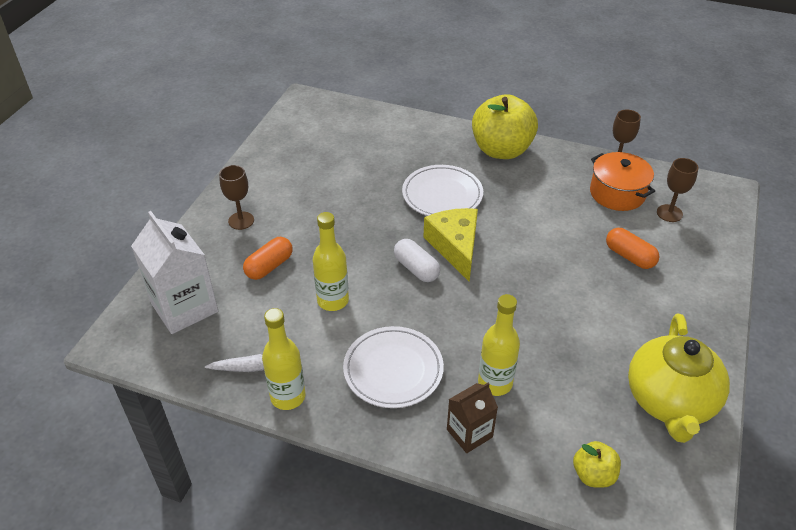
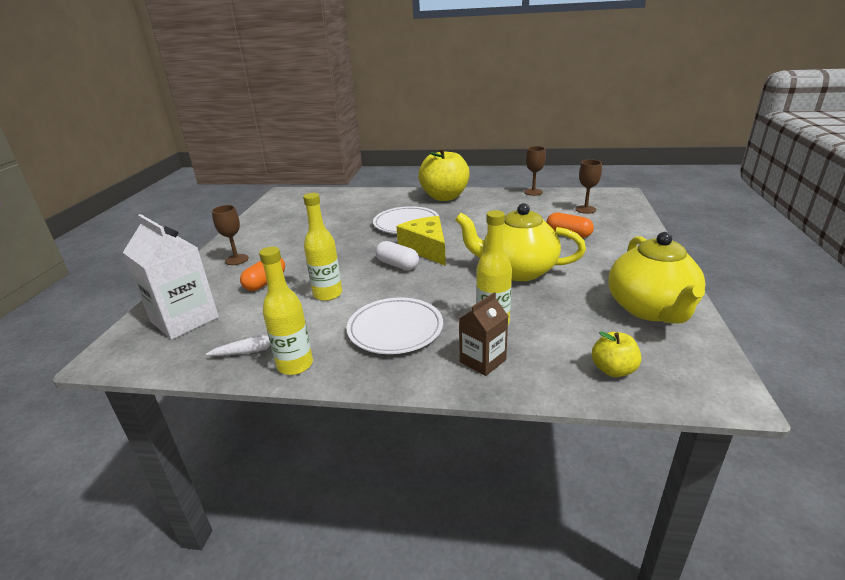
camera: 10 degrees left, 15 degrees down
(547, 308) = (517, 271): none -> yellow teapot
(617, 193) = (541, 205): orange pot -> none

